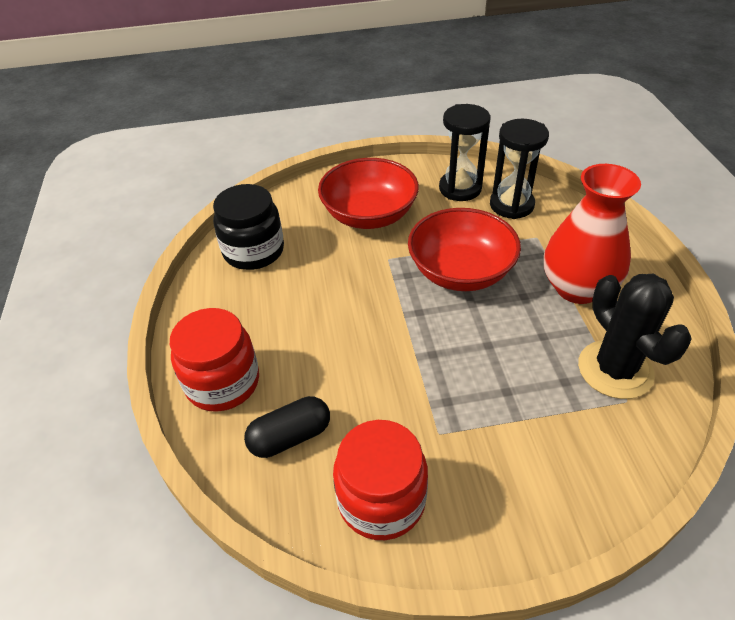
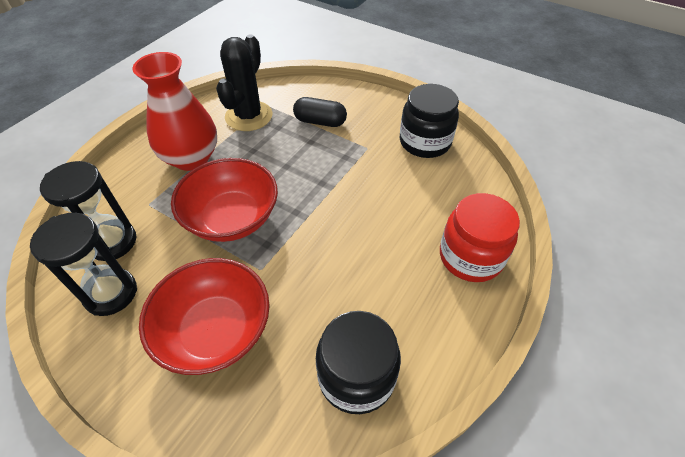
camera: 140 degrees left, 5 degrees up
(290, 437) = (448, 195): black capsule -> black capsule (320, 122)
(381, 500) = (425, 142): red jar -> black jar

